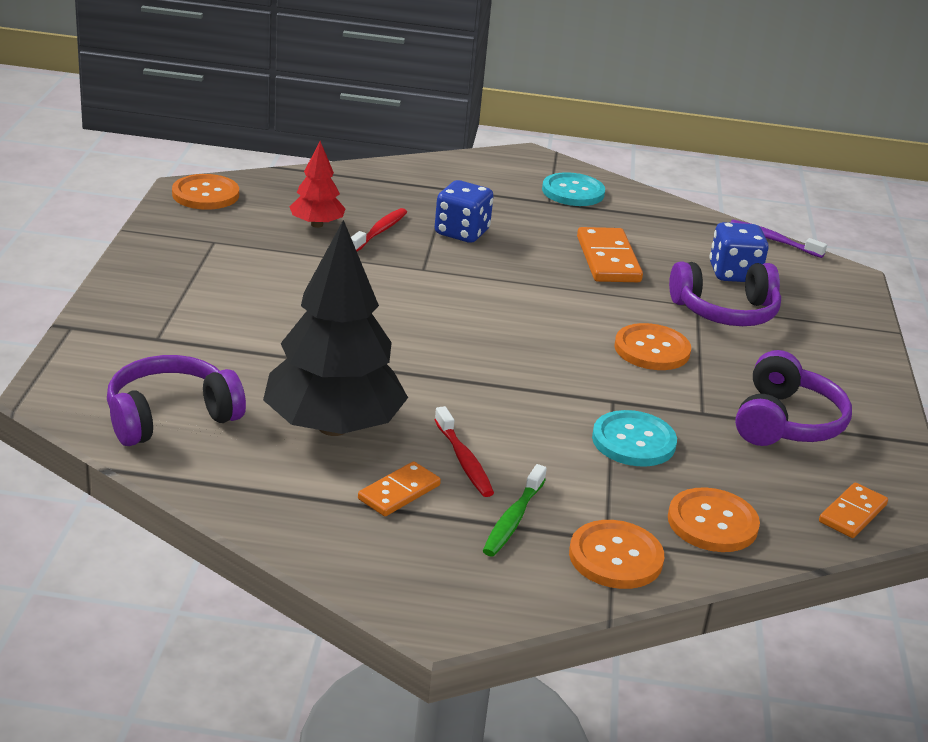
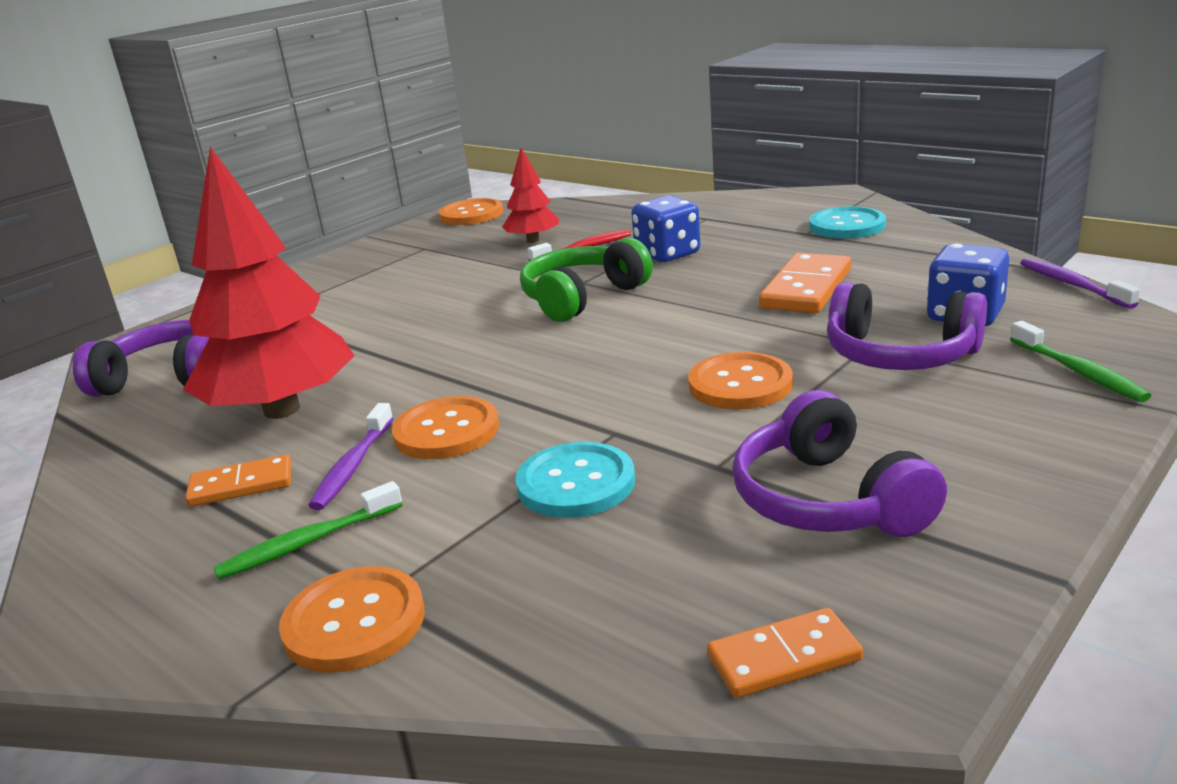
camera: 40 degrees right, 5 degrees down
(333, 427) = (282, 410): black tree -> red tree
(444, 285) = (582, 298): none -> green headphones
(464, 460) = (352, 466): red toothbrush -> purple toothbrush
(712, 523) = (542, 612): orange button -> orange button (446, 431)
(785, 422) = (828, 500): purple headphones -> purple headphones turned 105 degrees clockwise
(833, 311) = (1079, 372): none -> green toothbrush

